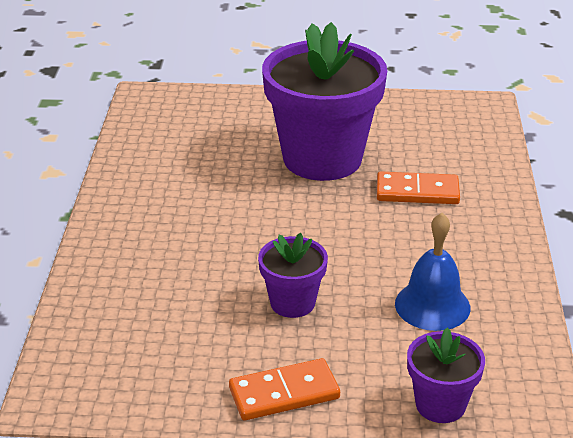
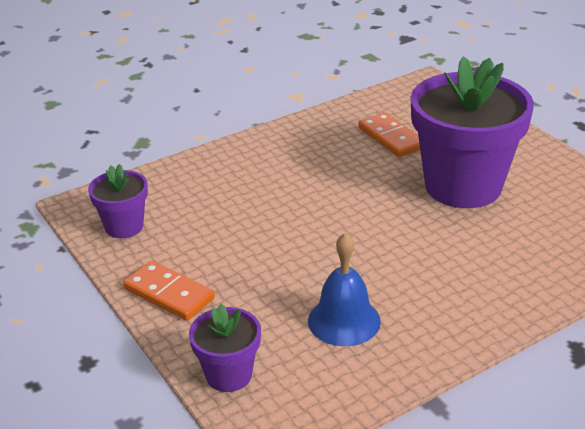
camera: 55 degrees right, 0 degrees up
(292, 303) = (270, 253): purple flower pot -> purple flower pot (124, 226)
(417, 192) = (484, 249): orange domino -> orange domino (391, 138)

